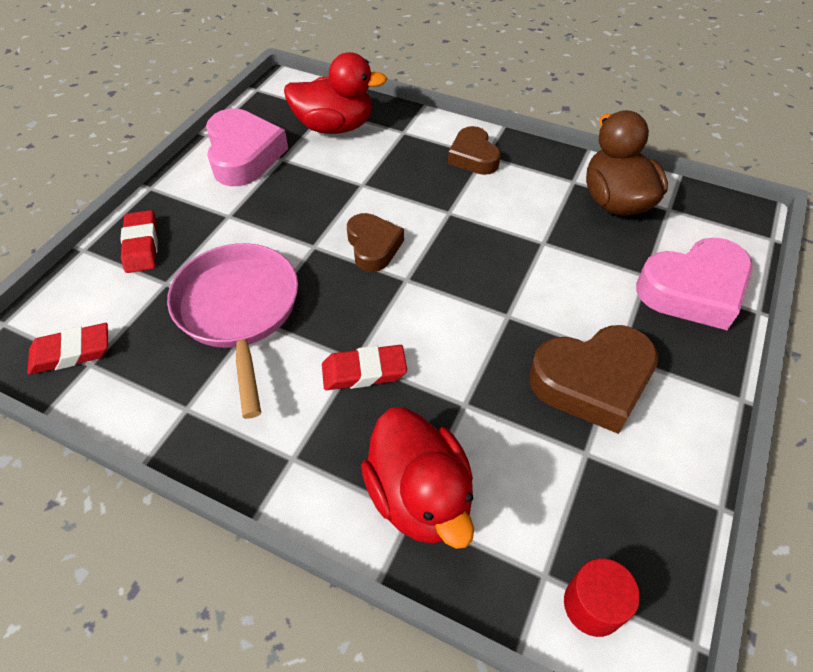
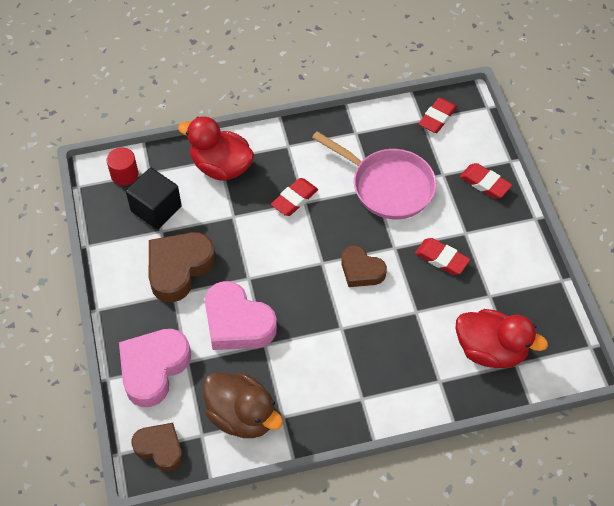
camera: 140 degrees right, 5 degrees up
(244, 155) = (516, 281): pink heart -> pink heart (237, 322)
(282, 209) = (441, 258): none -> red eraser
(335, 127) = (490, 350): red duck -> red duck turned 120 degrees counterclockwise
(473, 157) = (368, 390): brown heart -> brown heart (160, 448)
(573, 495) = (156, 209): none -> black cube

